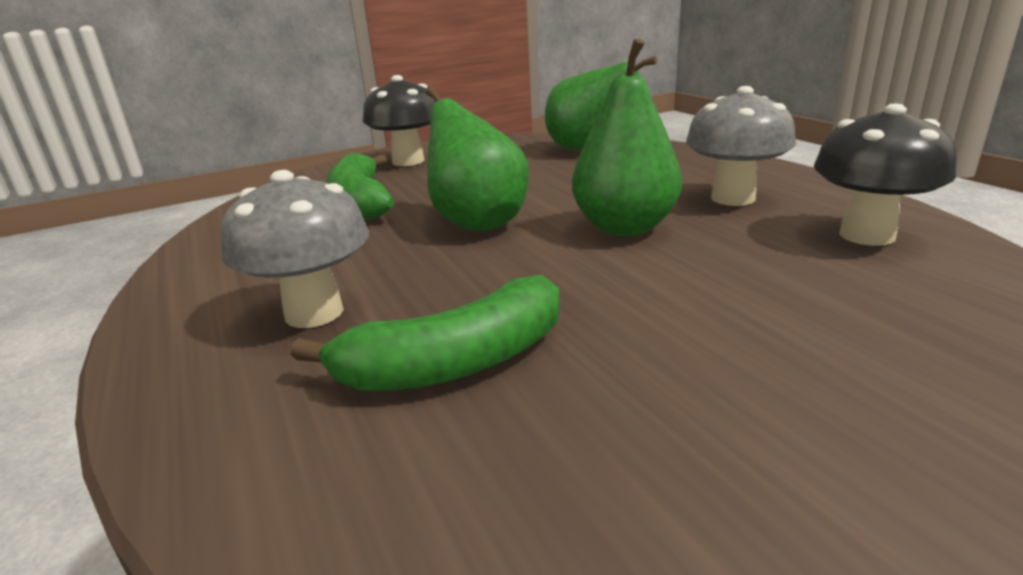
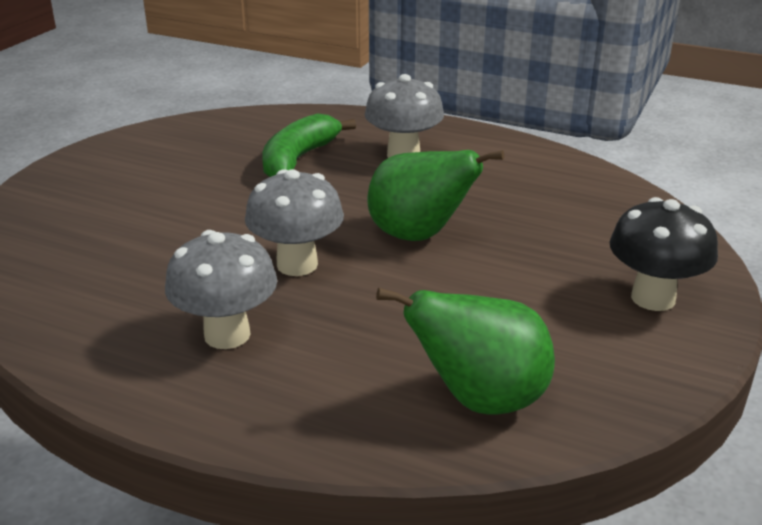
camera: 140 degrees right, 5 degrees up
(360, 202) = (558, 227): green banana -> none
(624, 227) = (297, 264): green pear -> grey mushroom
(867, 235) = (99, 312): black mushroom -> none

